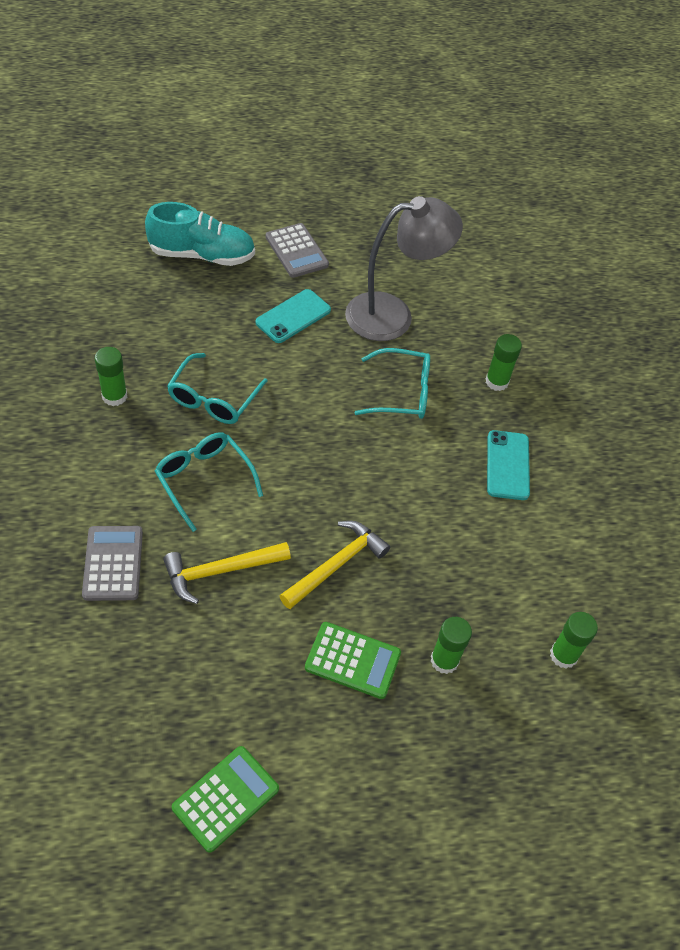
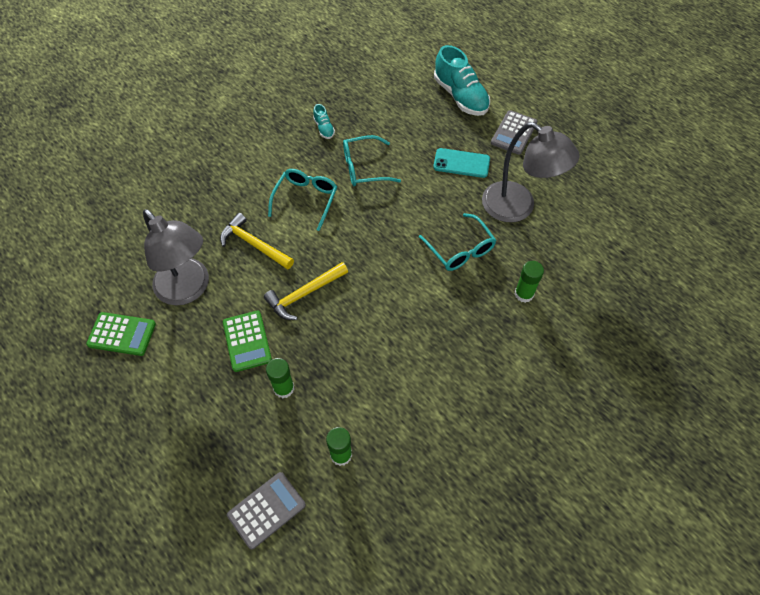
camera: 60 degrees right, 5 degrees up
(113, 563) = (221, 198): grey calculator -> grey calculator (266, 510)
(114, 396) = (324, 128): green glue stick -> turquoise shoe
(224, 681) = (188, 289): none -> grey lamp
(336, 565) = (304, 294): yellow hammer -> yellow hammer turned 135 degrees clockwise
(508, 465) = (461, 339): turquoise phone -> none

